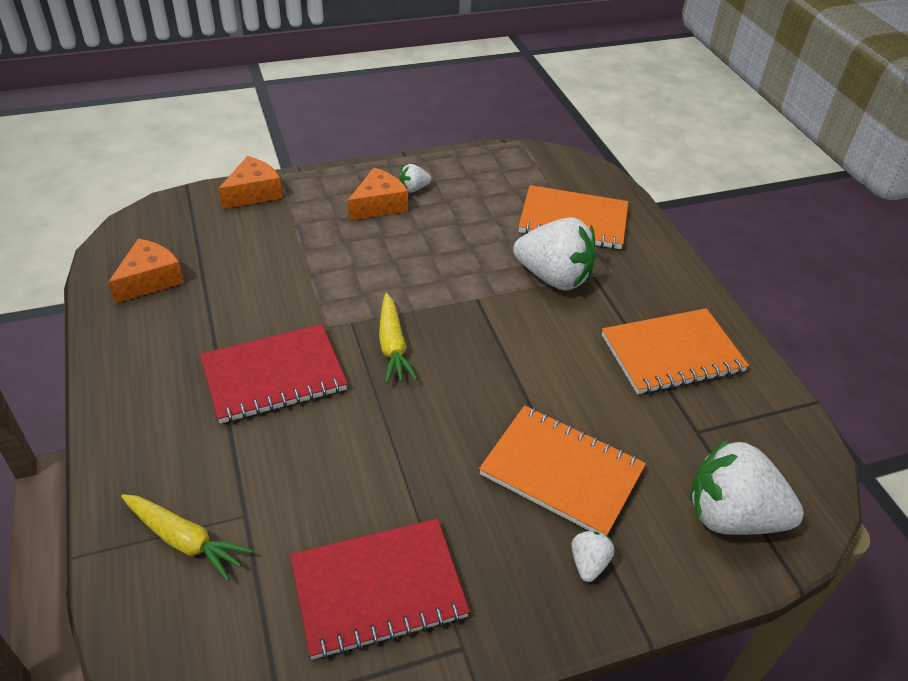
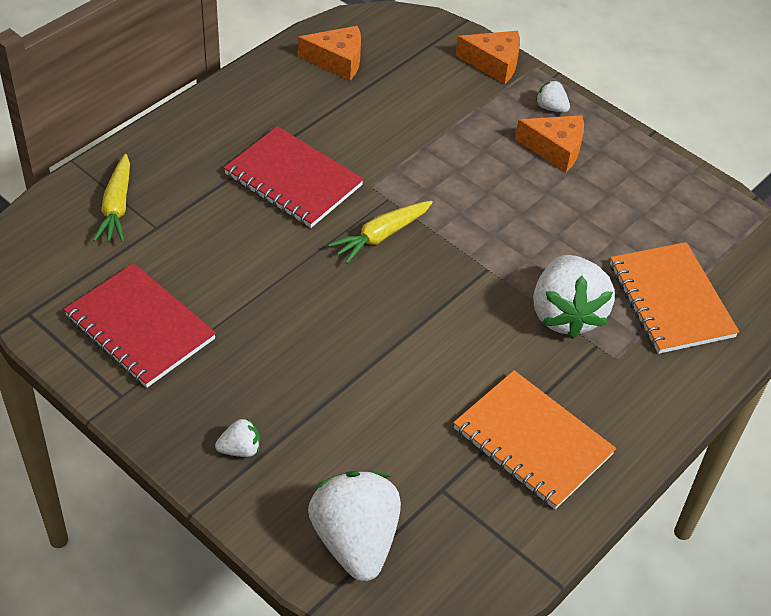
camera: 60 degrees right, 5 degrees up
(414, 188) = (604, 162): white strawberry -> white strawberry (551, 107)
(561, 472) = (321, 401): orange notebook -> none

